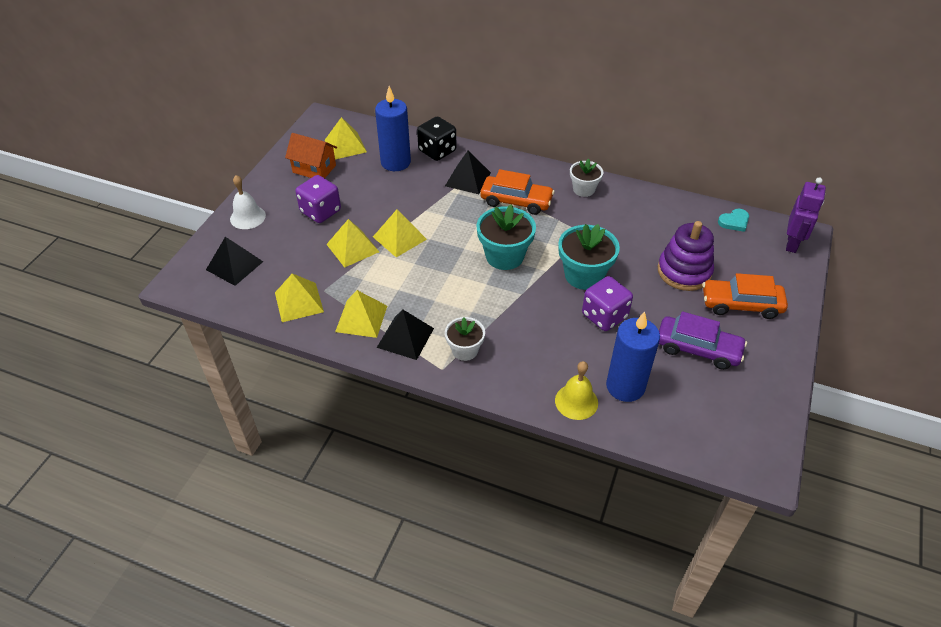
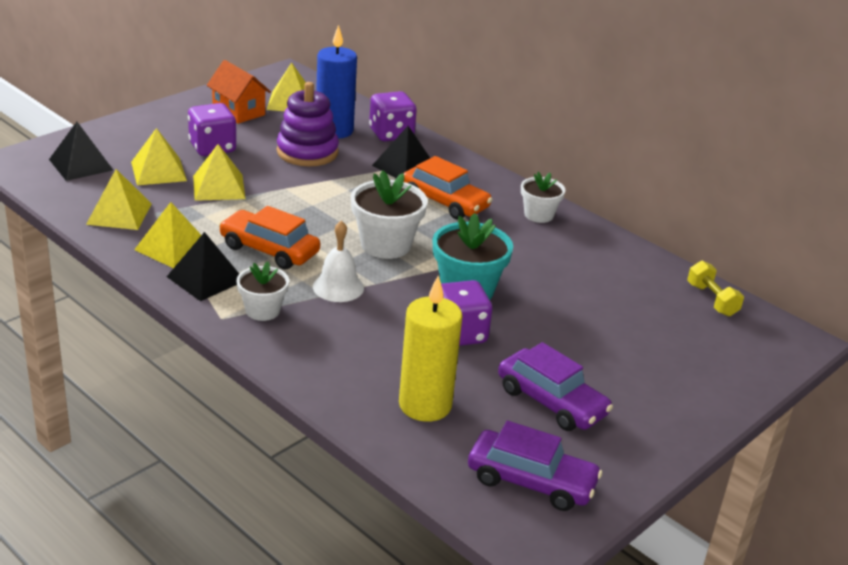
camera: 20 degrees right, 15 degrees down
(247, 217) = (131, 130): white bell -> white bell (338, 287)
(399, 238) = (279, 194): yellow pyramid -> yellow pyramid (158, 171)
(437, 151) = (391, 134): black dice -> purple dice
(504, 256) = (385, 245): turquoise flower pot -> white flower pot
(576, 401) = (351, 398): yellow bell -> none
(625, 386) = (425, 405): blue candle -> yellow candle
(684, 271) = (600, 325): purple stacking toy -> purple stacking toy (307, 152)
(729, 420) = (531, 481): none -> purple car
(734, 222) = (712, 300): turquoise heart -> yellow dumbbell
(741, 304) = (648, 379): orange car -> orange car (269, 250)
(792, 243) = (775, 344): purple robot -> none

